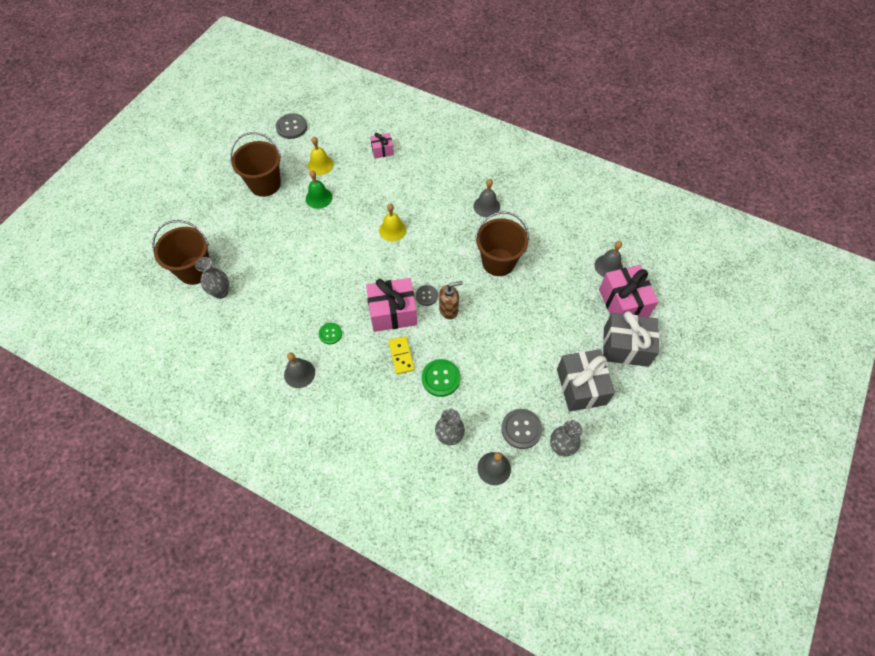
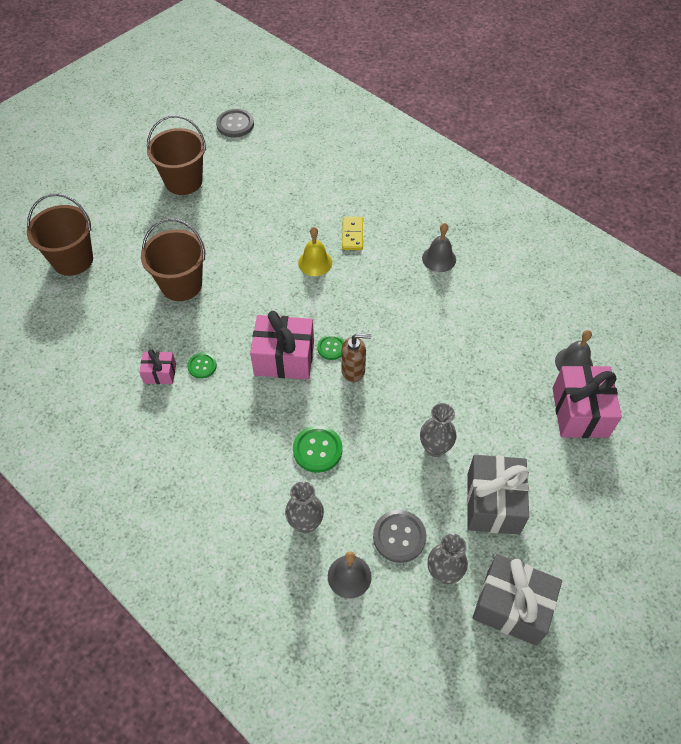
camera: 15 degrees right, 5 degrees down
(221, 292) = (93, 291): grey vase -> grey vase (435, 448)
(299, 373) = (151, 403): grey bell -> none
(319, 198) = (240, 208): green bell -> none
(320, 165) = (254, 172): yellow bell -> none
(382, 150) = (332, 170): pink gift -> pink gift (160, 373)
(401, 356) = (278, 411): yellow domino -> yellow domino (352, 235)
(426, 296) = (331, 348): grey button -> green button
(498, 262) = (433, 327): brown bucket -> brown bucket (181, 285)
(625, 347) = (567, 468): grey gift -> grey gift (511, 606)

